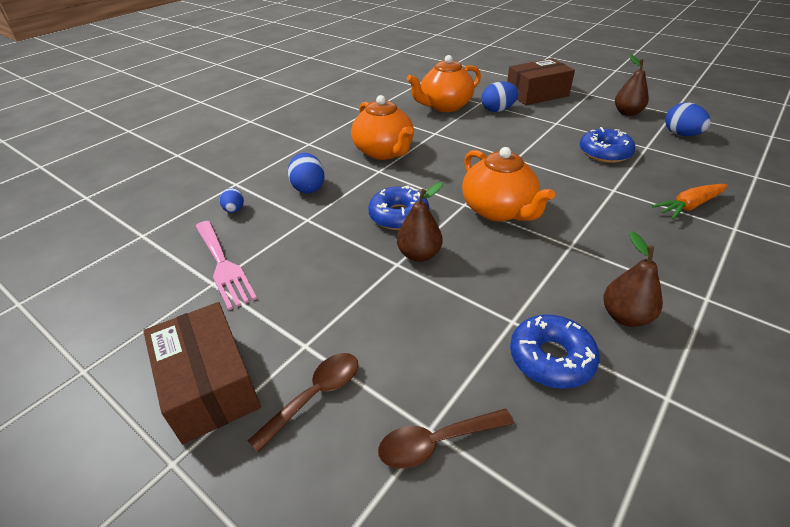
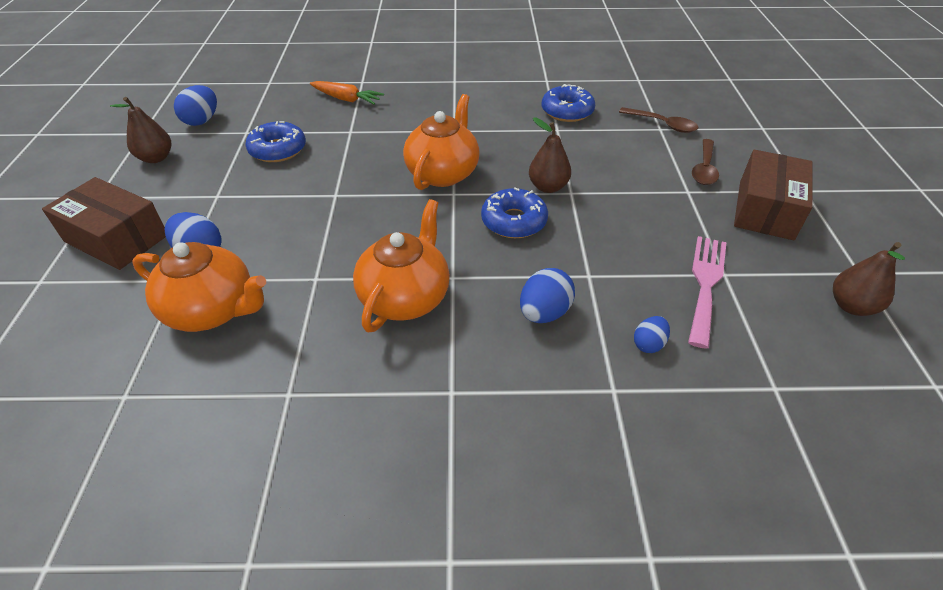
camera: 130 degrees left, 5 degrees up
(315, 395) = (704, 169): brown spoon -> brown spoon turned 75 degrees counterclockwise
(625, 316) = (503, 99): brown pear -> brown pear (851, 306)

